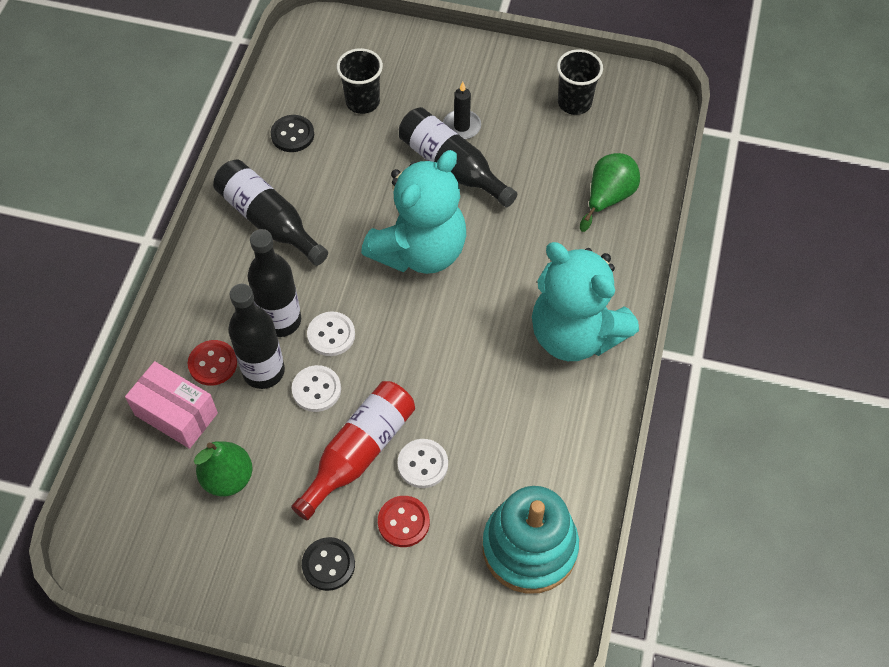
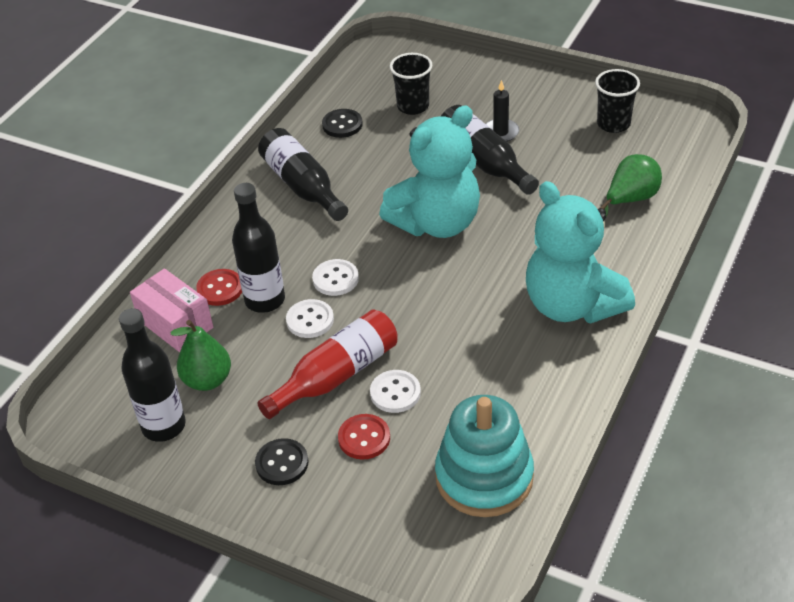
camera: 15 degrees right, 15 degrees down
(281, 320) = (292, 263): black bottle -> black bottle (164, 426)

